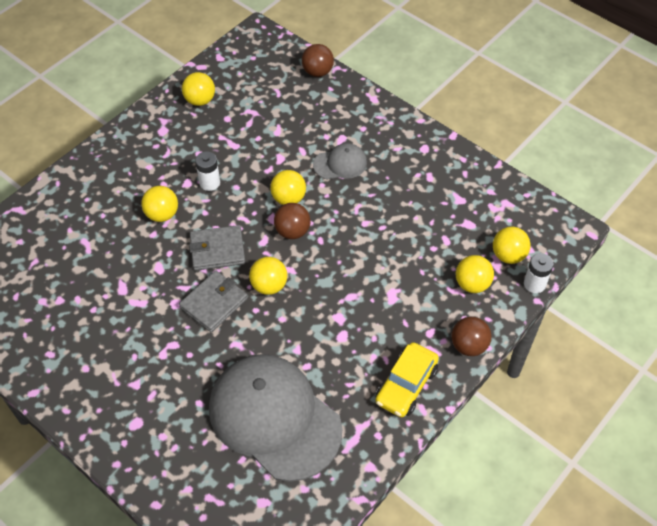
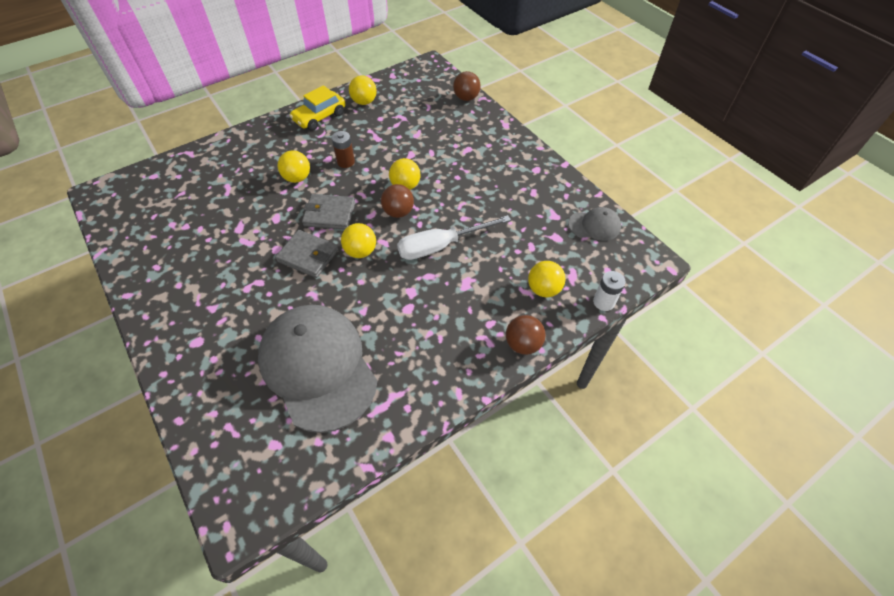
camera: 15 degrees right, 0 degrees up
(209, 183) = (346, 162): white battery -> brown battery
(214, 303) = (308, 256): grey wallet -> grey wallet turned 60 degrees clockwise
(340, 164) = (459, 168): grey cap -> grey cap (594, 225)
(352, 260) = (441, 246): none -> white screwdriver
(406, 385) = (450, 367): yellow car -> yellow car (319, 117)
(508, 255) = (585, 271): yellow ball -> none

